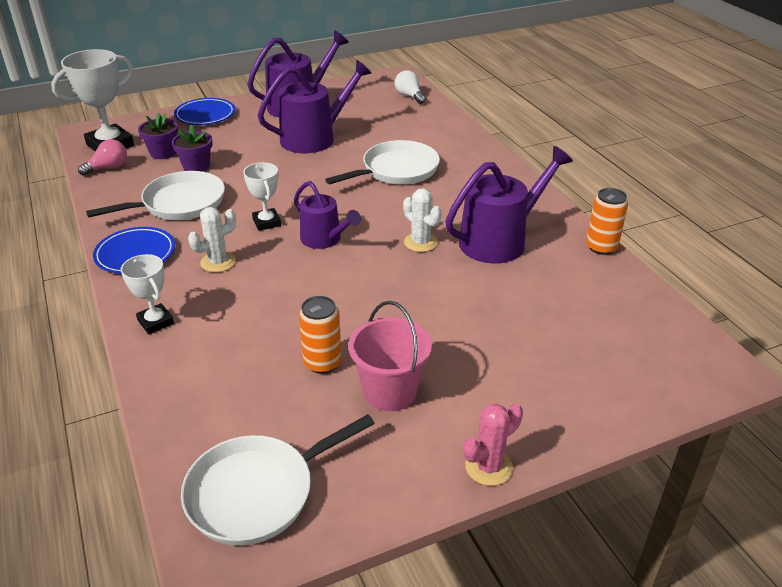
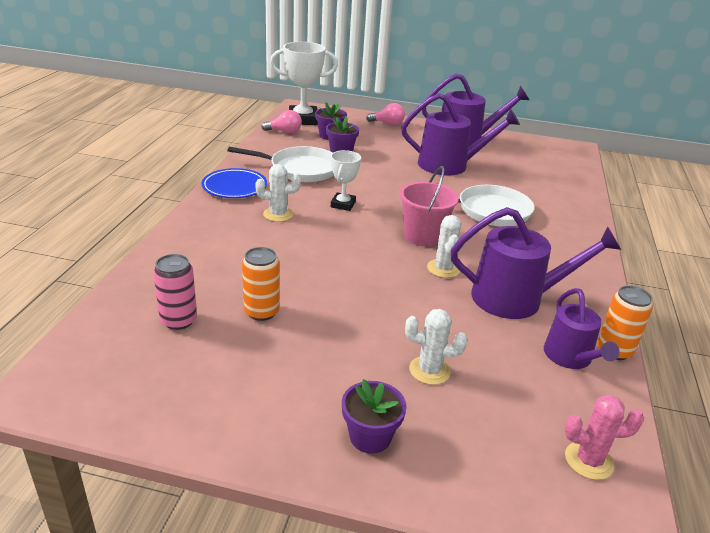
camera: 35 degrees right, 5 degrees down
(155, 322) = (193, 231): white trophy -> none
(205, 115) = (388, 123): blue plate -> pink light bulb
(257, 492) = (112, 368): white pan -> none
(259, 414) = (178, 320): none -> pink can
(324, 239) = (370, 233): purple watering can -> purple watering can (570, 357)
(390, 391) = (282, 358): pink bucket -> pink bucket (423, 236)
(409, 96) = (568, 165): white light bulb -> none
(488, 467) = (284, 459): pink cactus -> pink cactus (588, 460)
(506, 334) = (429, 370): none -> white cactus
(525, 410) = (370, 437): none -> purple flower pot

